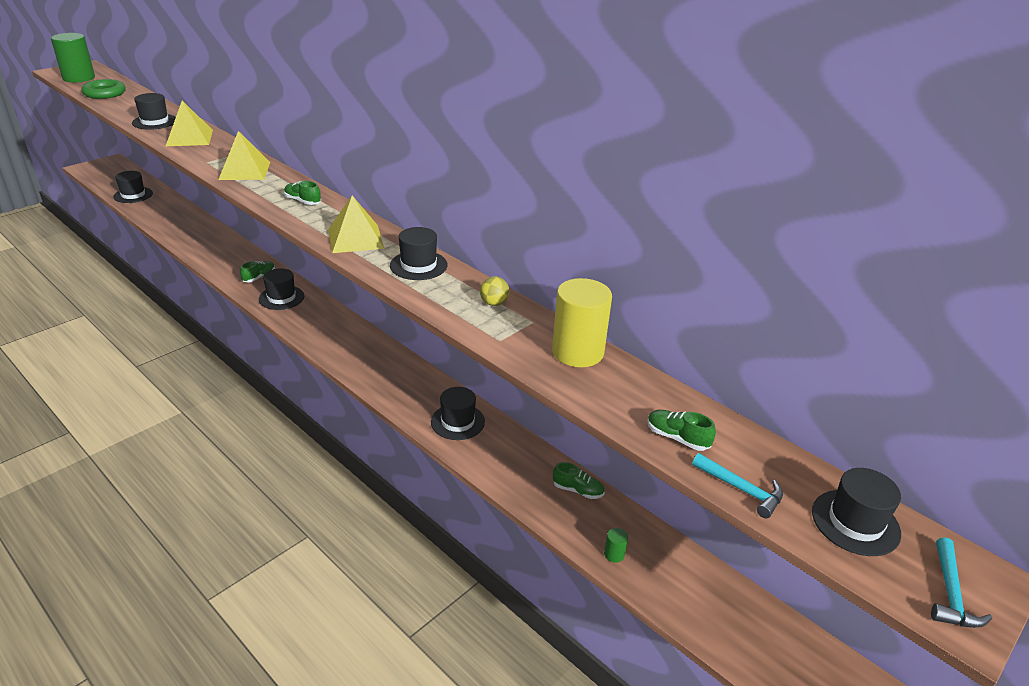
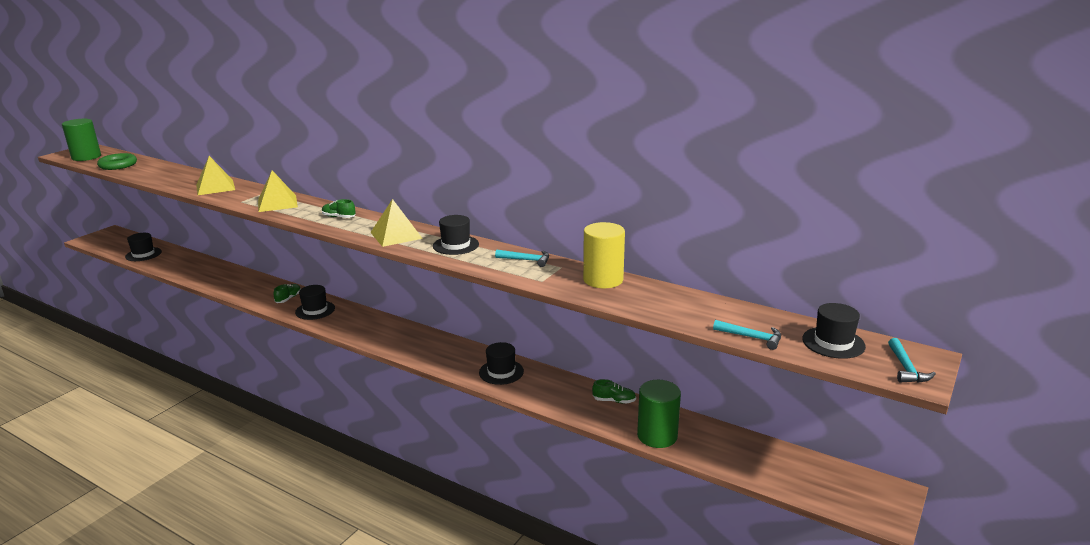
camera: 10 degrees left, 10 degrees down
(154, 122) = (177, 180): black hat -> none
(494, 303) = (526, 260): yellow ball -> turquoise hammer
(614, 554) = (657, 436): green cylinder -> green cylinder, size x2.42
(677, 438) = (696, 317): green shoe -> none

